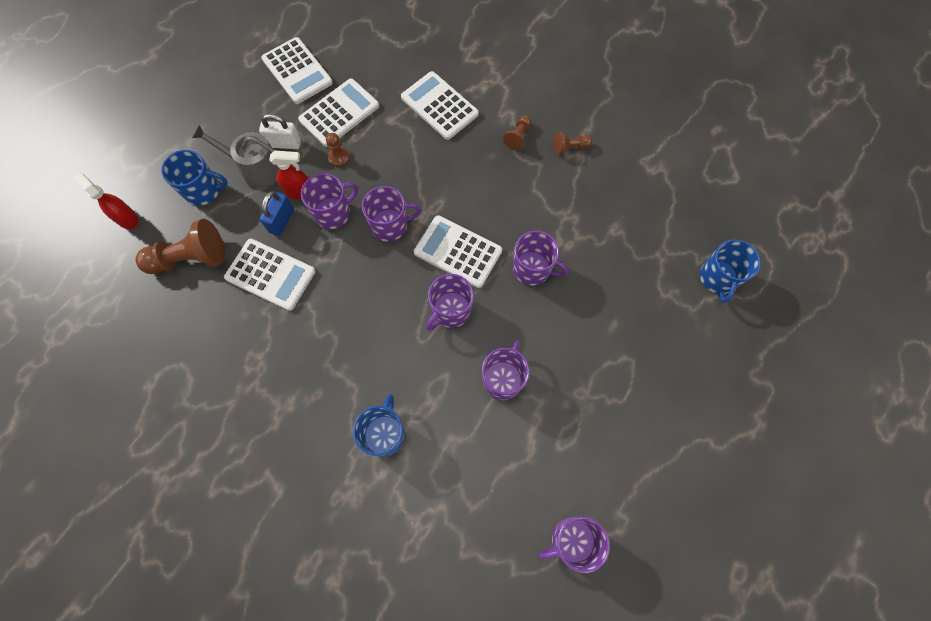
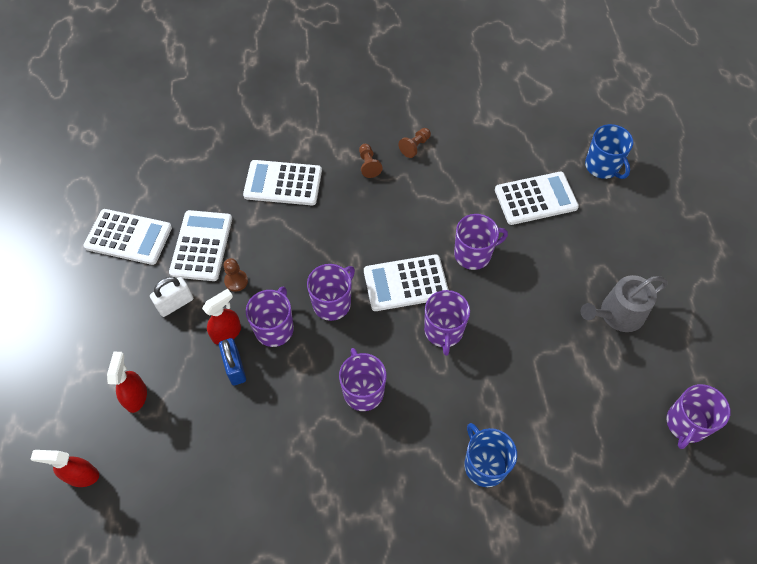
camera: 40 degrees left, 10 degrees down
(190, 258) = (180, 462): brown pawn -> none
(203, 190) = (136, 396): blue mug -> red spray bottle
(256, 168) = (169, 342): grey watering can -> grey watering can (617, 314)
(270, 274) = (268, 418): white calculator -> white calculator (535, 199)
(503, 379) = (530, 350): purple mug -> purple mug (363, 391)

